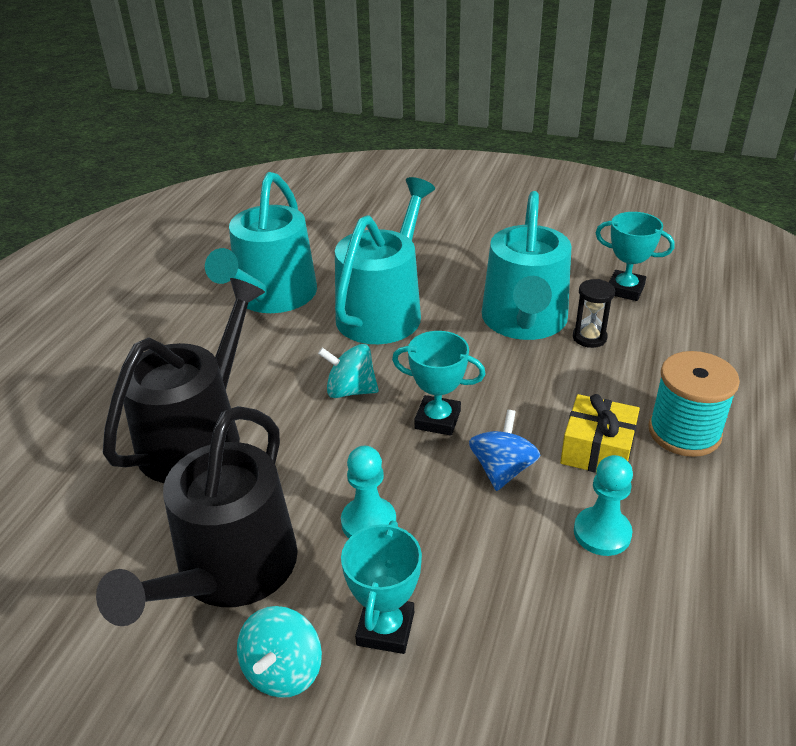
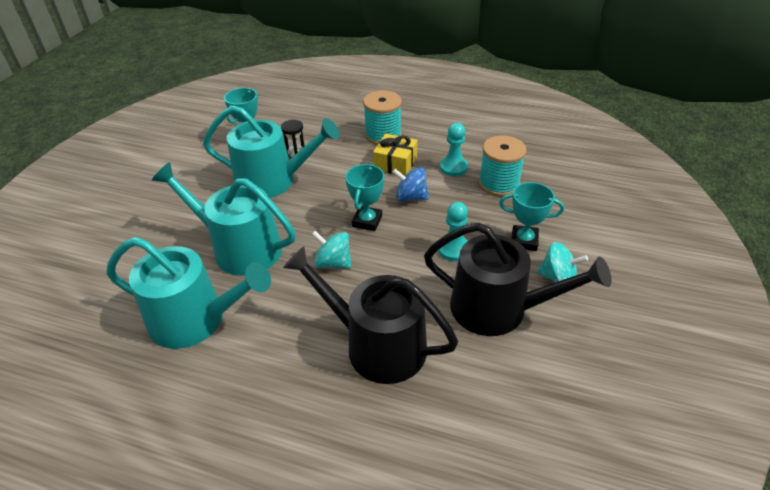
camera: 90 degrees left, 5 degrees up
(350, 390) = (333, 262): turquoise spinning top -> turquoise spinning top turned 105 degrees clockwise
(559, 605) = (499, 184): none -> turquoise spool

